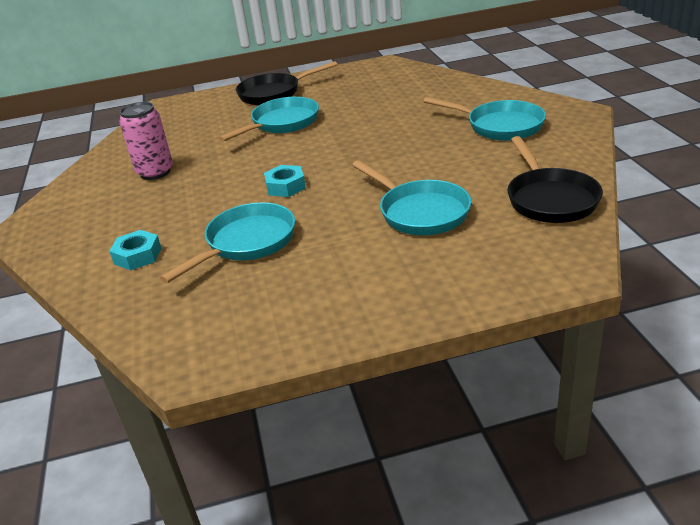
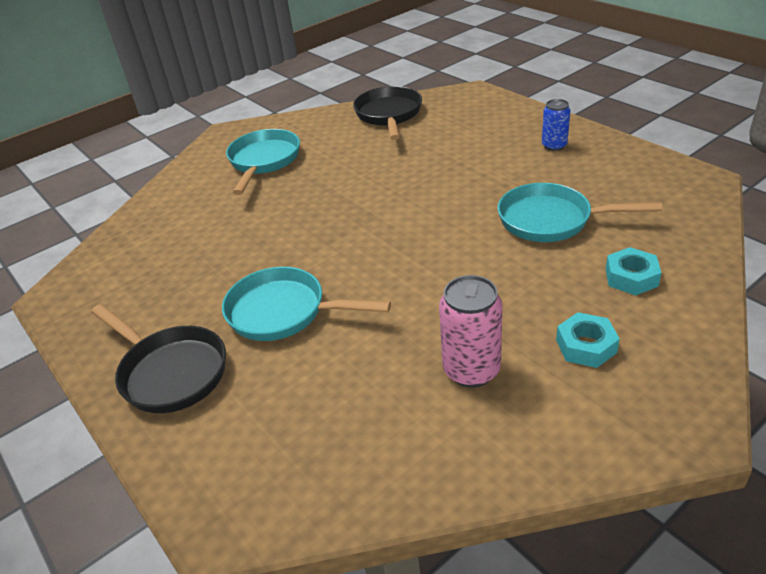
camera: 115 degrees left, 5 degrees up
(285, 186) = (441, 240): turquoise nut -> turquoise nut (586, 346)
(368, 289) = (554, 146): none -> blue can
(420, 212) = (440, 156): turquoise pan -> none
(550, 199) = (389, 115): black pan -> black pan turned 60 degrees counterclockwise

